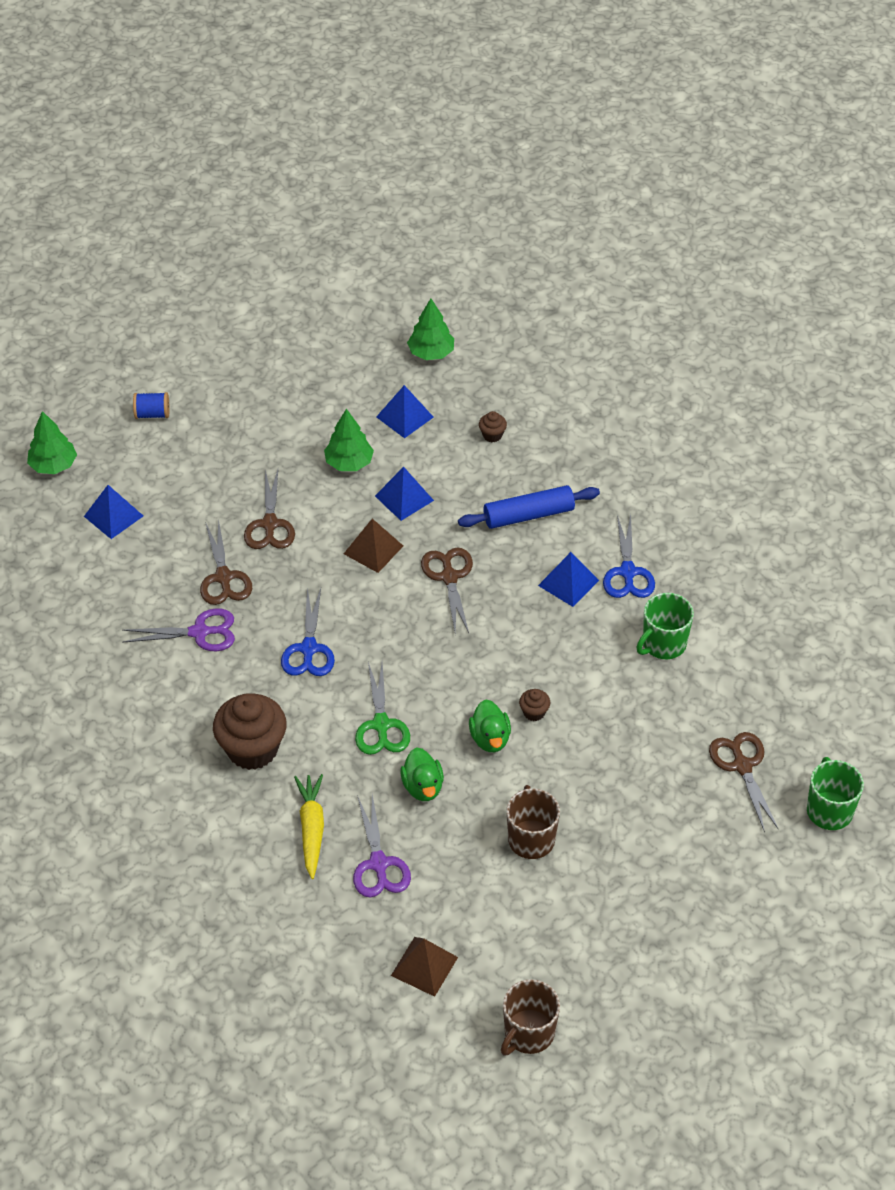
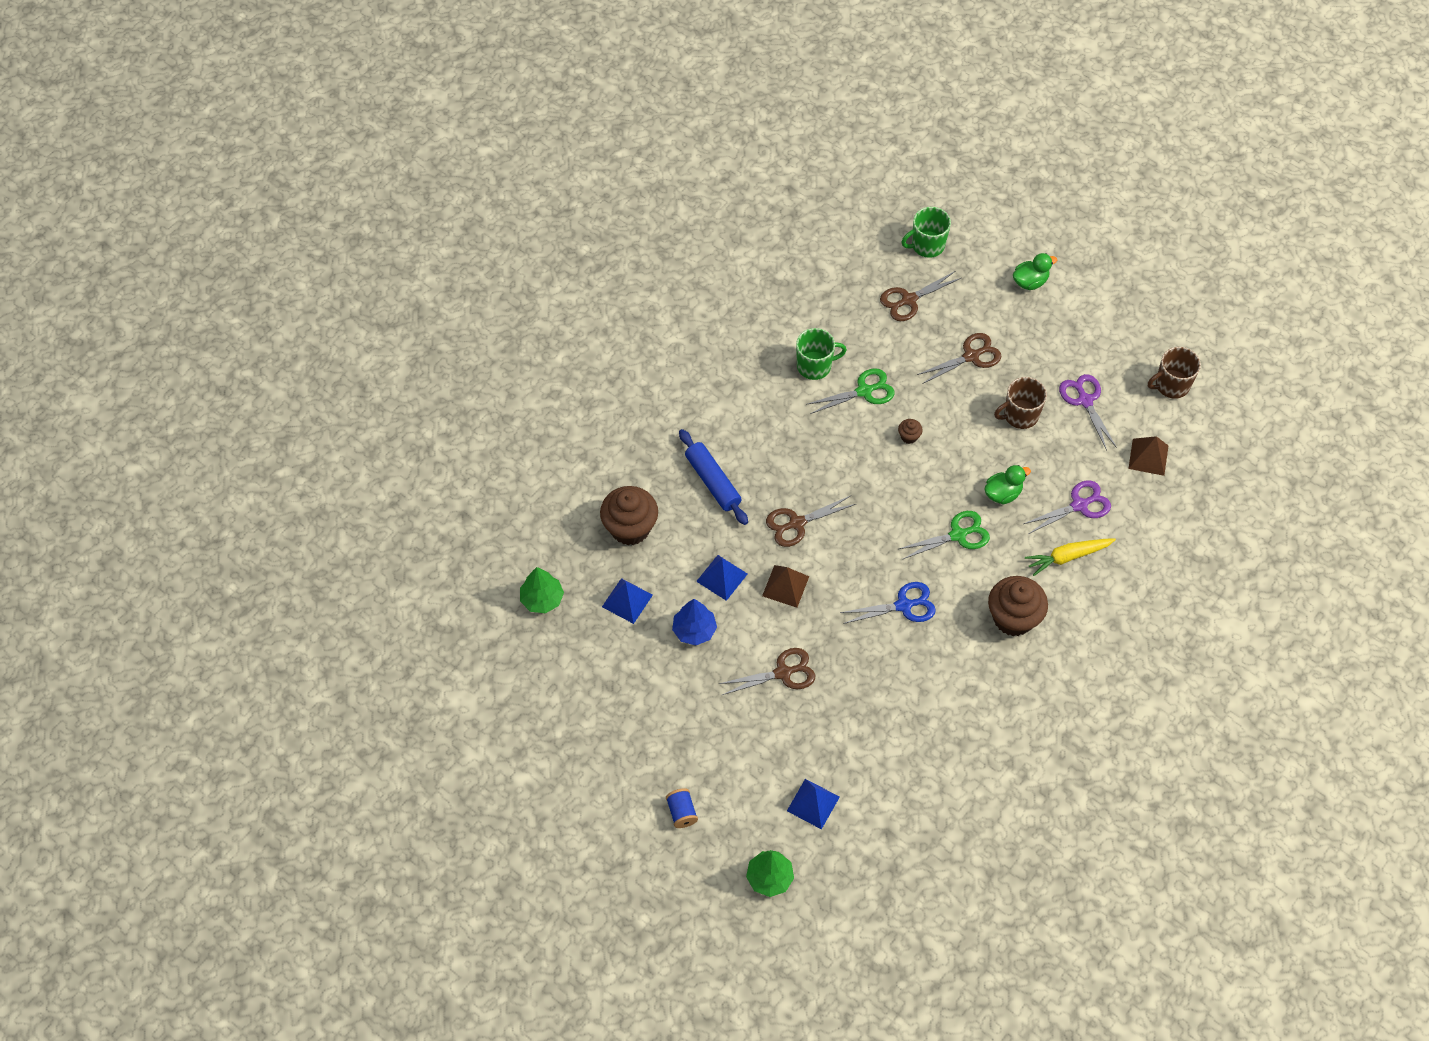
camera: 105 degrees left, 10 degrees up
(199, 632) = (915, 692): purple scissors -> purple scissors (1085, 400)
(223, 577) = (852, 691): brown scissors -> brown scissors (971, 356)
(349, 463) = (694, 630): green tree -> blue tree
(490, 738) = (943, 460): green duck -> green duck (1030, 282)
(492, 435) = (630, 528): brown cupcake -> brown cupcake, size x2.31
(528, 1033) = (1171, 385): brown mug -> brown mug turned 135 degrees clockwise
(568, 583) = (775, 439): blue pyramid -> none
(612, 684) = (864, 391): none -> green scissors
(627, 572) = (751, 402): blue scissors -> none
(663, 644) = (815, 366): green mug -> green mug turned 45 degrees counterclockwise

